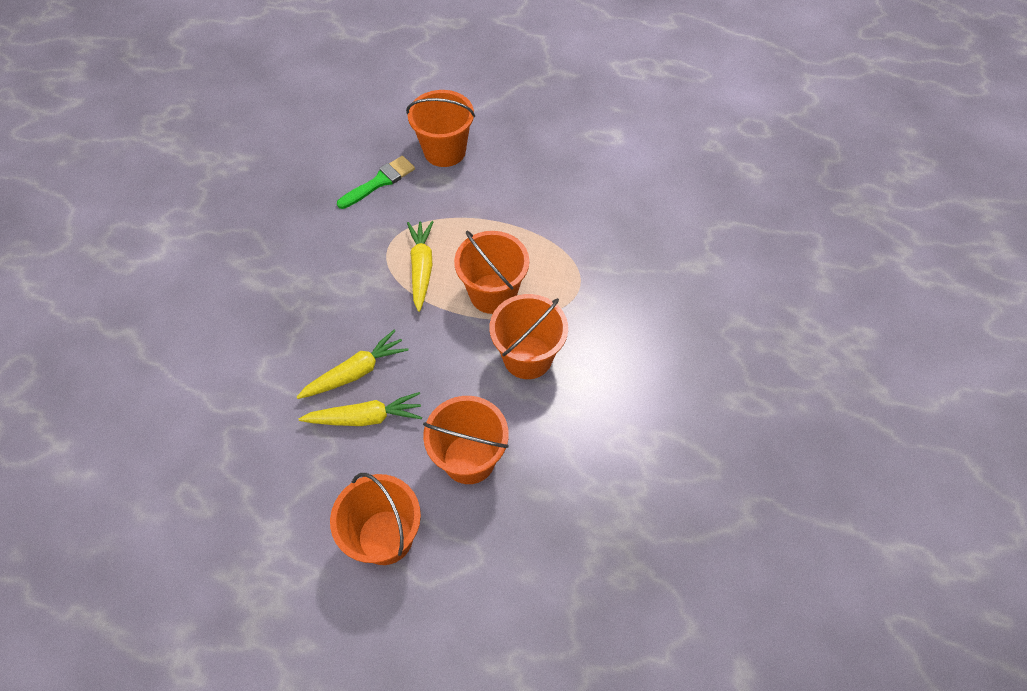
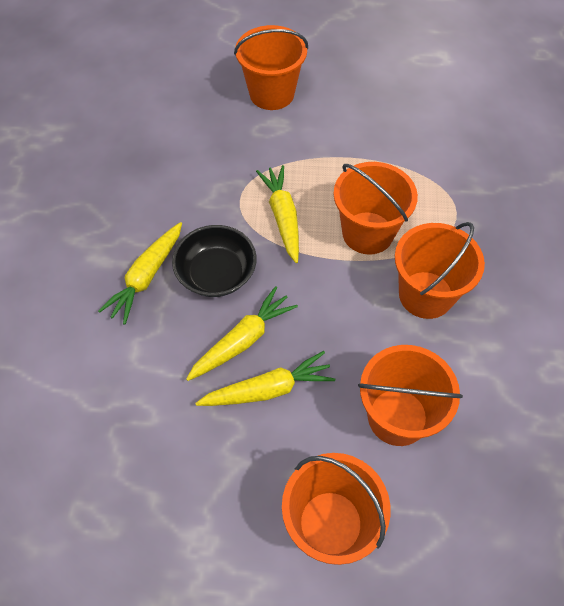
camera: 10 degrees left, 0 degrees up
(288, 304) = (146, 277): none -> yellow carrot
(349, 310) = (216, 273): none -> black bowl
(379, 182) = (211, 134): green brush -> none

